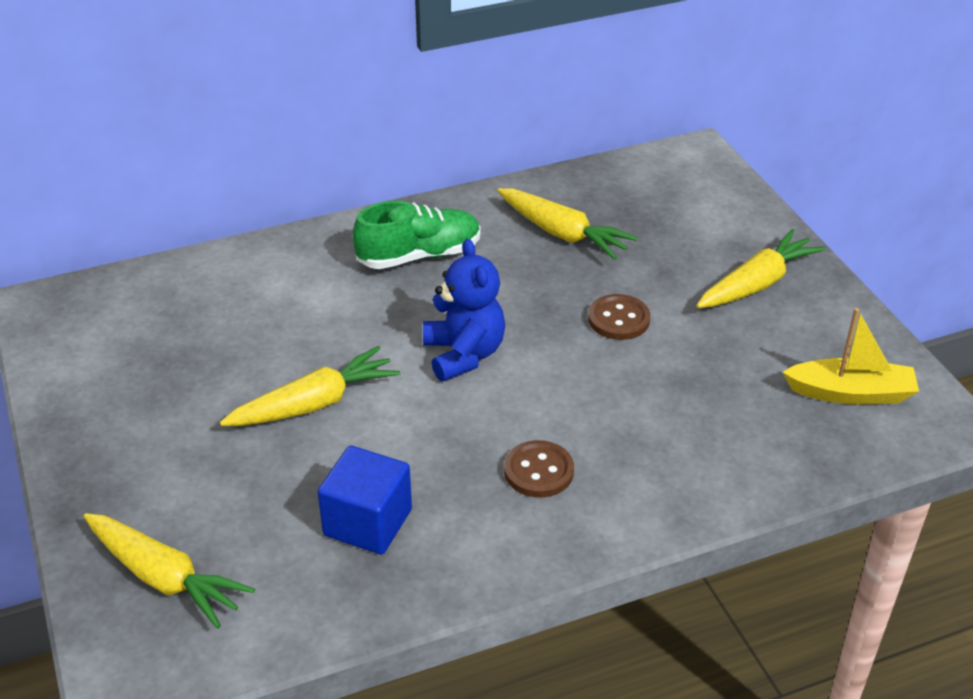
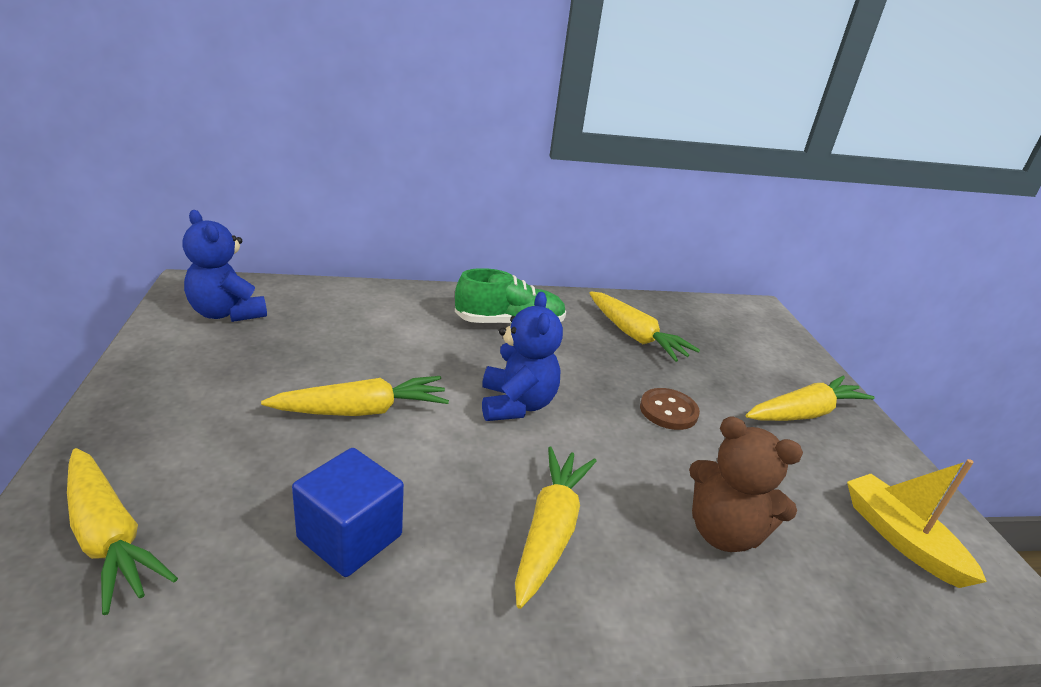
camera: 10 degrees right, 10 degrees down
(104, 330) = (227, 313): none -> blue teddy bear
(538, 471) = (550, 531): brown button -> yellow carrot
(692, 430) = (723, 532): none -> brown teddy bear
(851, 393) = (900, 538): yellow boat -> yellow boat turned 135 degrees counterclockwise

